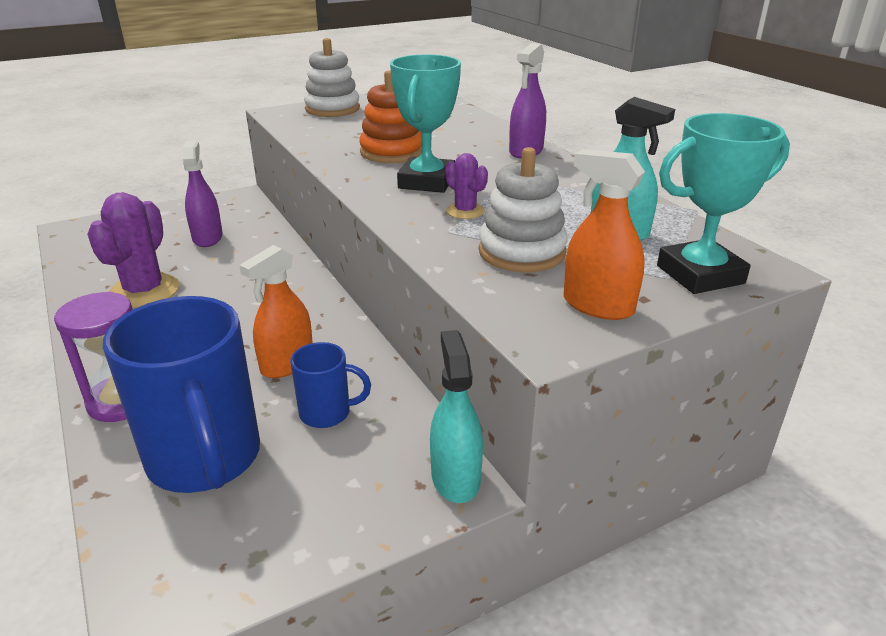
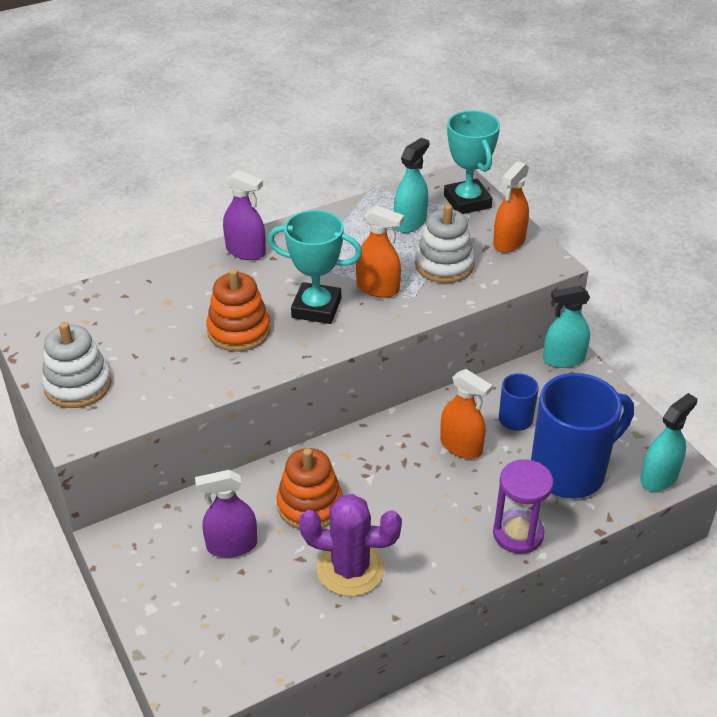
camera: 90 degrees left, 10 degrees up
(145, 571) = (659, 477): none -> turquoise spray bottle
(237, 270) = (310, 505): none -> orange stacking toy
(465, 211) = (378, 288): purple cactus -> orange spray bottle

